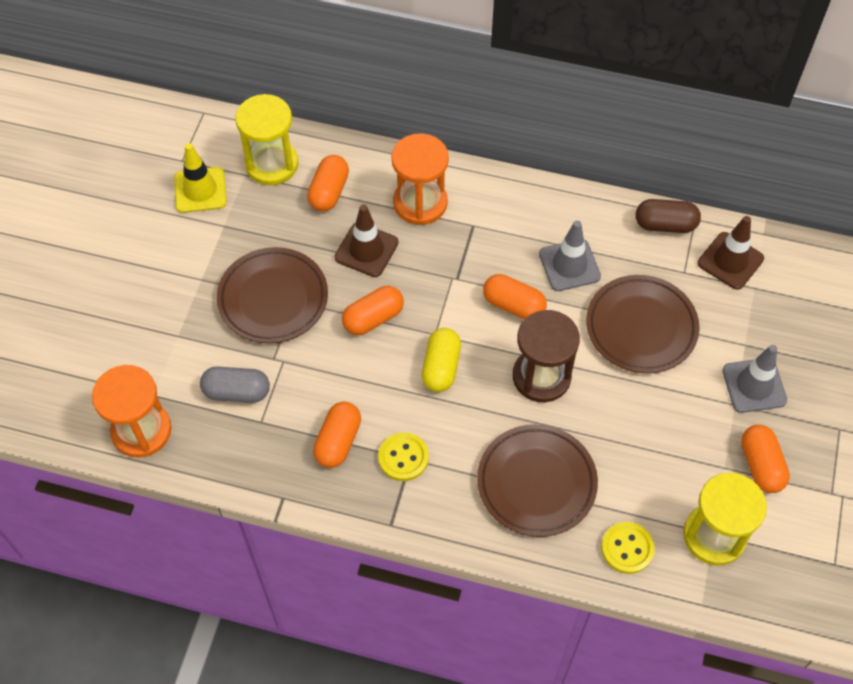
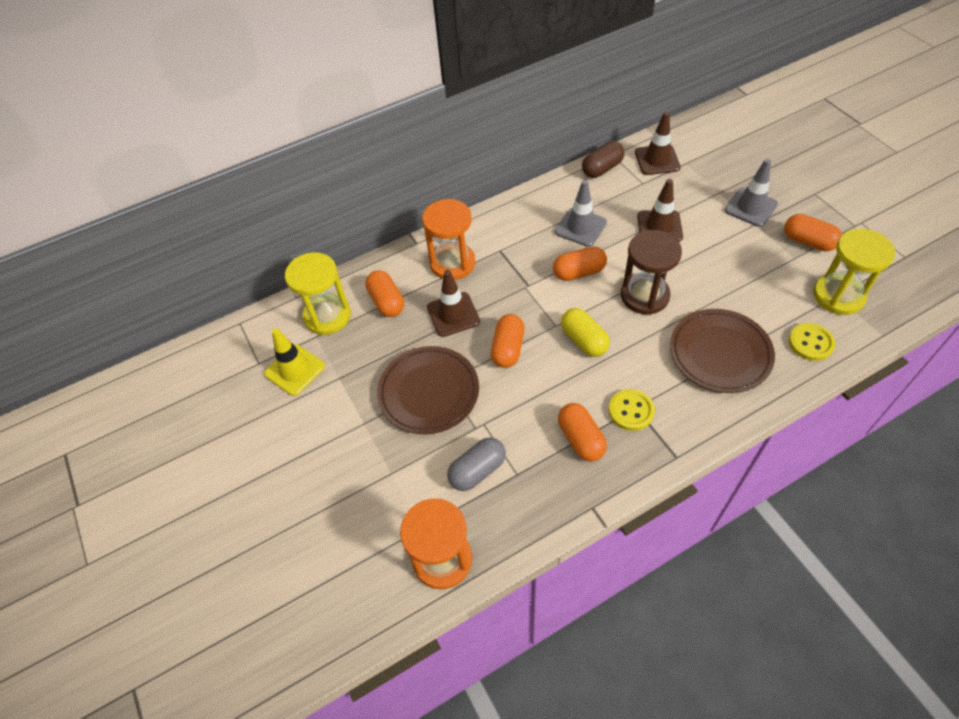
camera: 40 degrees left, 5 degrees down
(641, 327) = (659, 226): brown plate -> brown traffic cone

